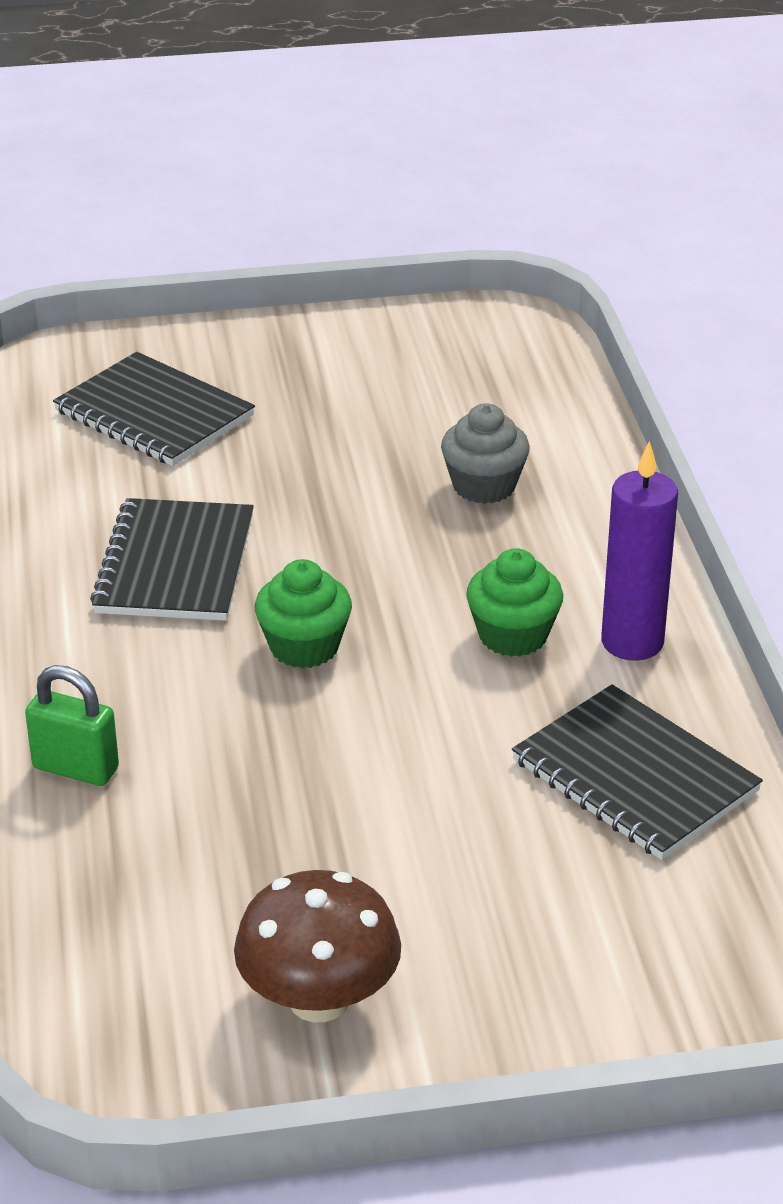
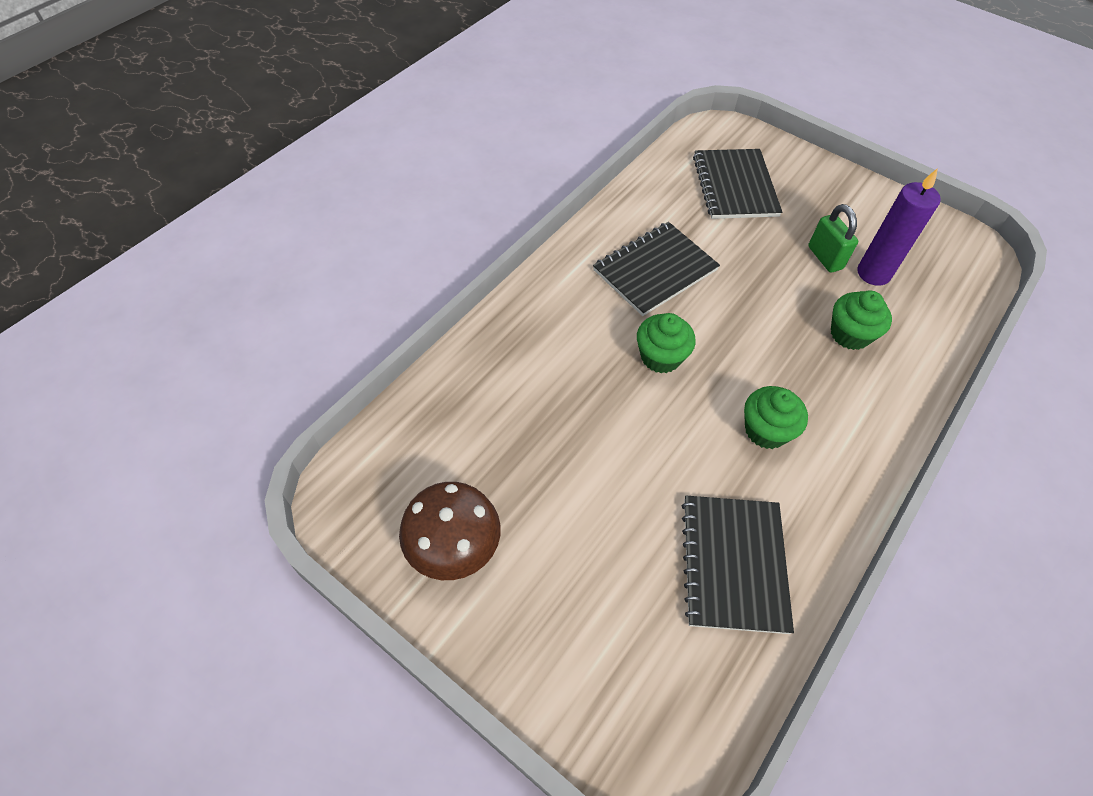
camera: 45 degrees right, 20 degrees up
(76, 768) = (499, 341): green padlock -> green padlock (825, 258)
(484, 486) = (850, 334): grey cupcake -> green cupcake
(632, 642) = (824, 485): purple candle -> purple candle (873, 273)

